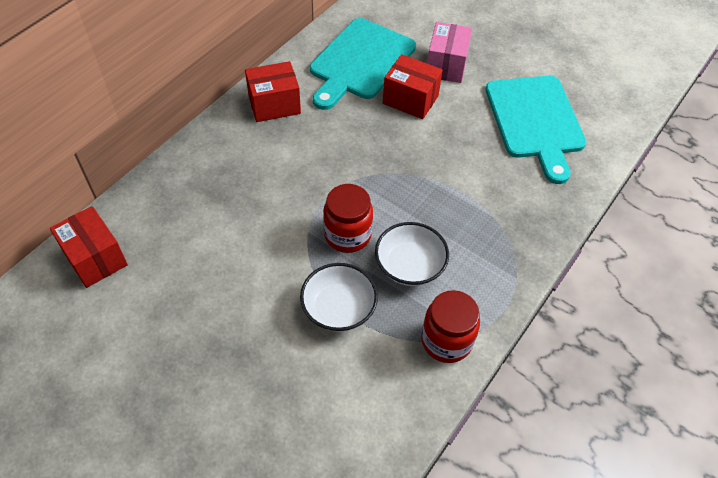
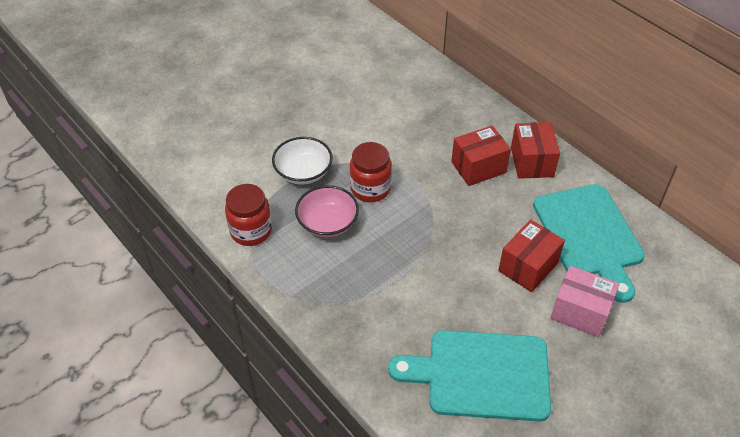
camera: 105 degrees right, 5 degrees down
(95, 258) = (388, 53): red box -> red box (478, 167)
(360, 62) = (589, 235): turquoise cutting board -> turquoise cutting board turned 150 degrees counterclockwise
(409, 265) = (327, 223): white bowl -> pink bowl

